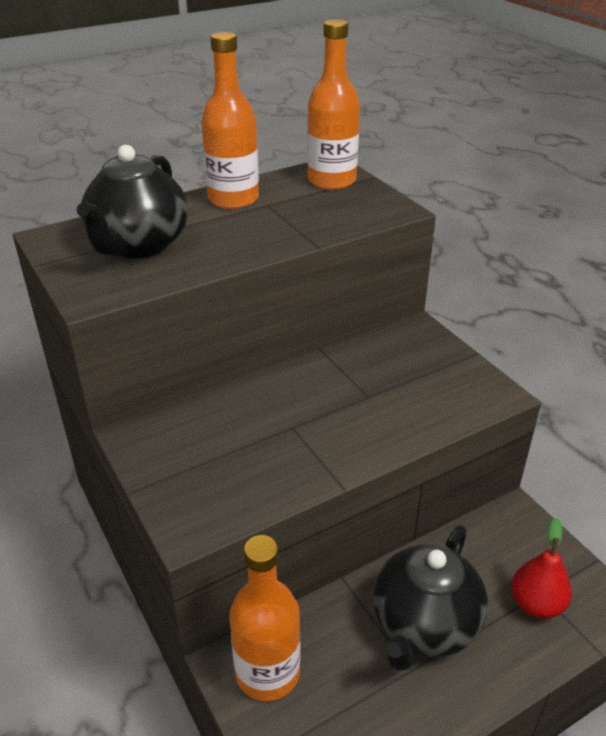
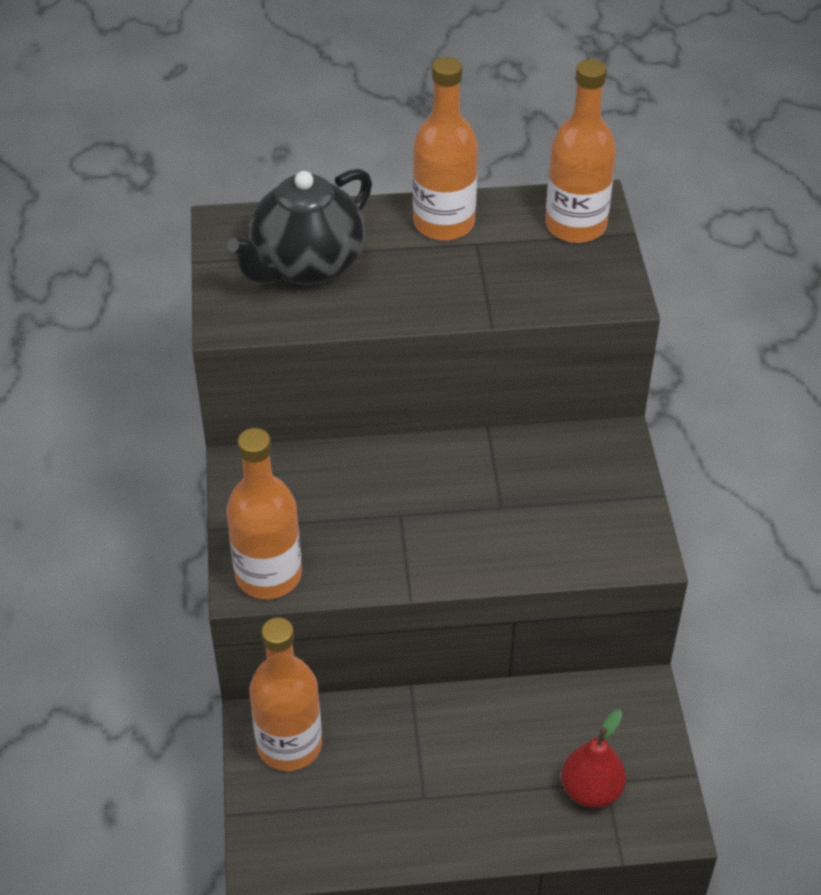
camera: 25 degrees right, 10 degrees up
(206, 512) = (268, 575): none -> orange bottle
(424, 626) = (462, 764): black teapot -> none

